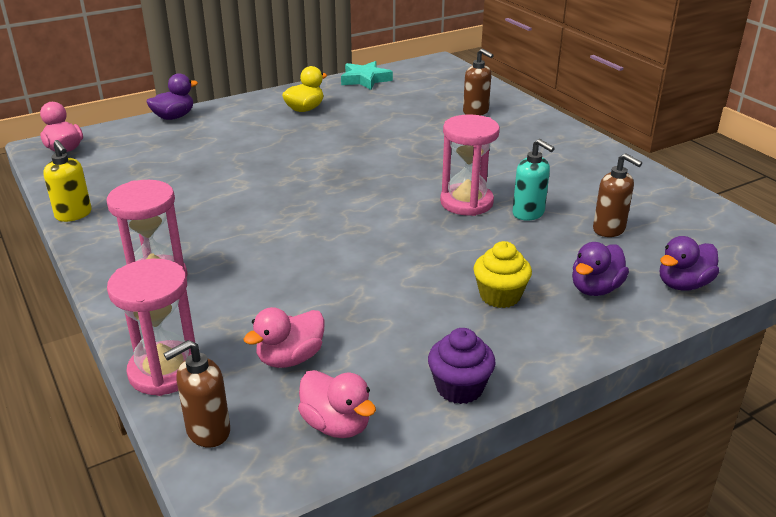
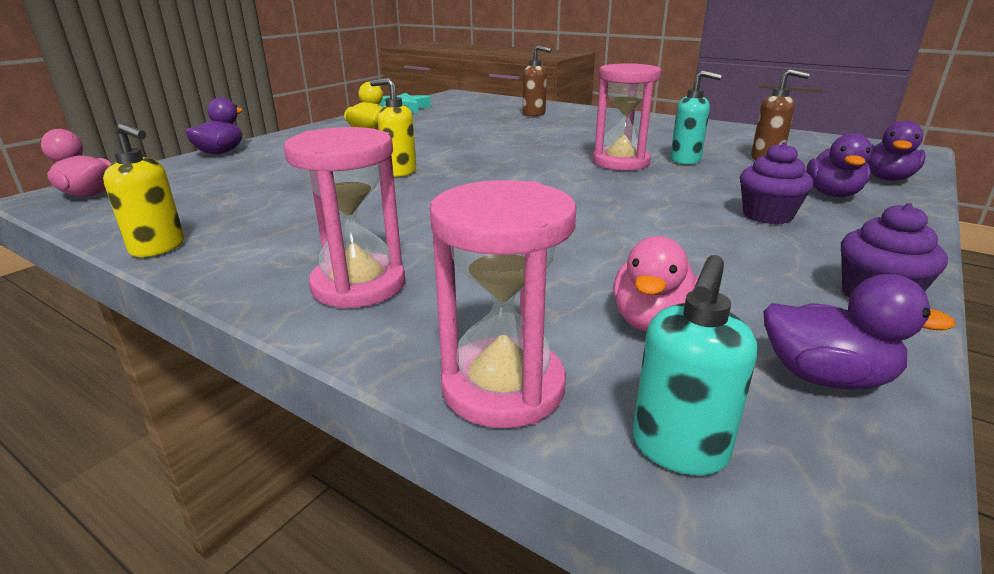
camera: 25 degrees left, 5 degrees down
(207, 431) = (679, 449): brown soap dispenser -> turquoise soap dispenser
(278, 172) = (399, 172): none -> yellow soap dispenser
(336, 424) = (825, 377): pink duck -> purple duck
(500, 296) = (767, 215): yellow cupcake -> purple cupcake

